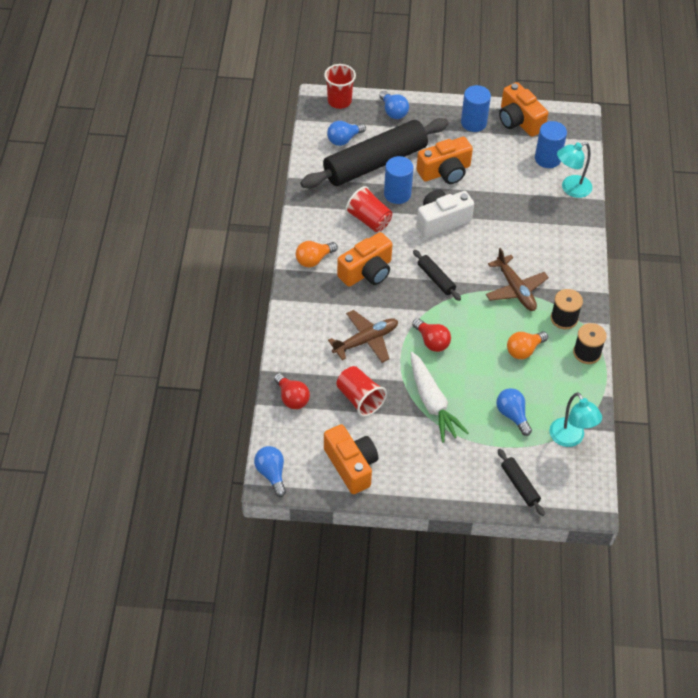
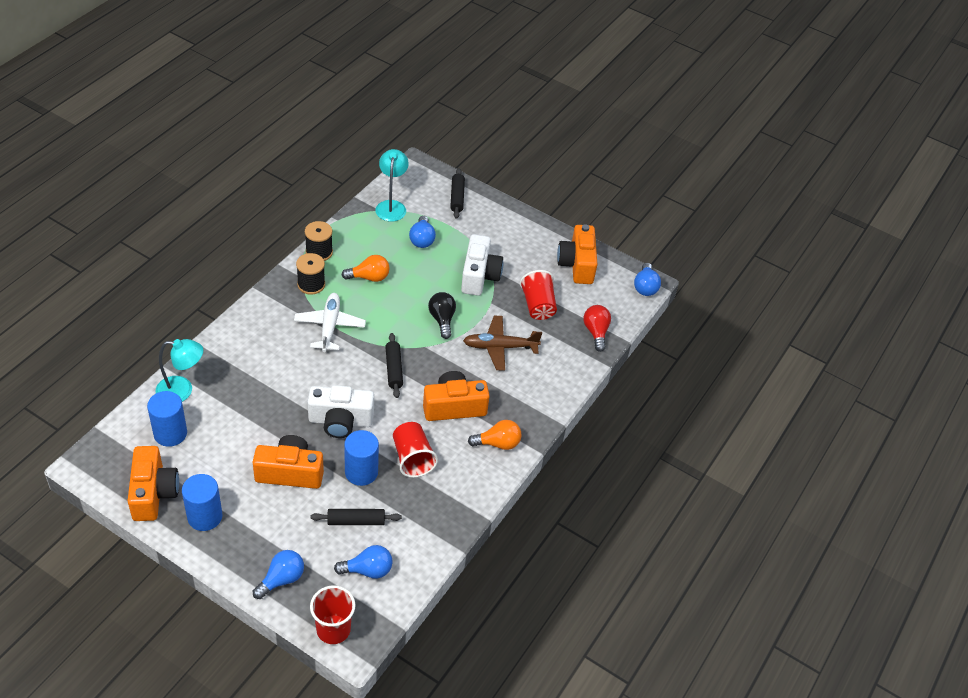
camera: 155 degrees left, 5 degrees down
(375, 163) = (356, 521): black rolling pin -> black rolling pin, size x0.42
(393, 112) = (282, 579): blue light bulb -> blue light bulb turned 45 degrees clockwise
(432, 341) = (442, 319): red light bulb -> black light bulb
(432, 403) = (479, 276): white carrot -> white camera
(515, 289) = (329, 326): brown plane -> white plane

